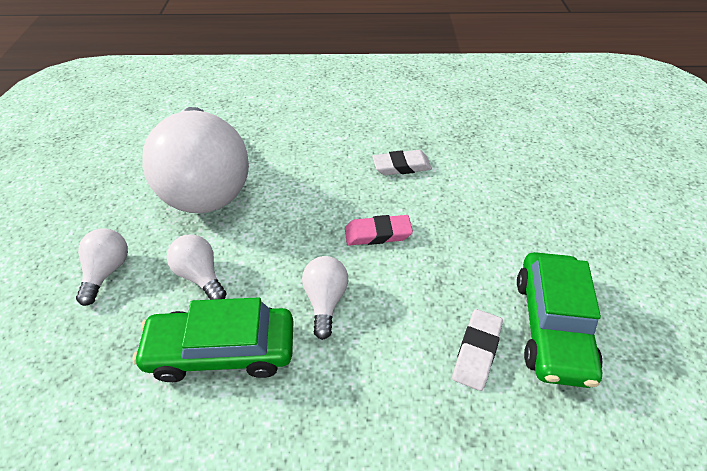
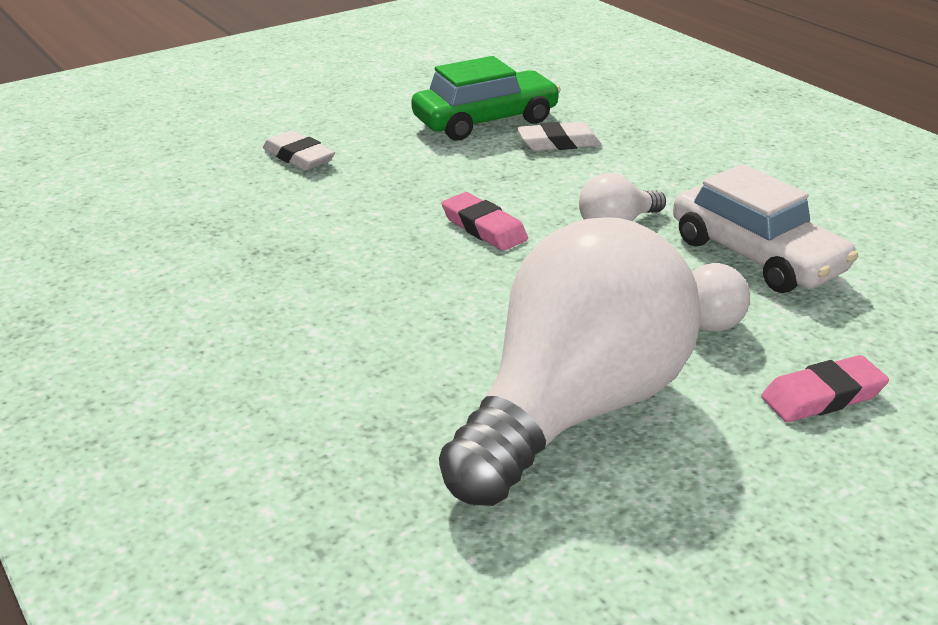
camera: 125 degrees left, 15 degrees down
(107, 271) = (822, 396): white light bulb -> pink eraser
(222, 350) = (756, 256): green car -> white car
(401, 166) = (334, 252): white eraser -> white eraser (299, 157)

